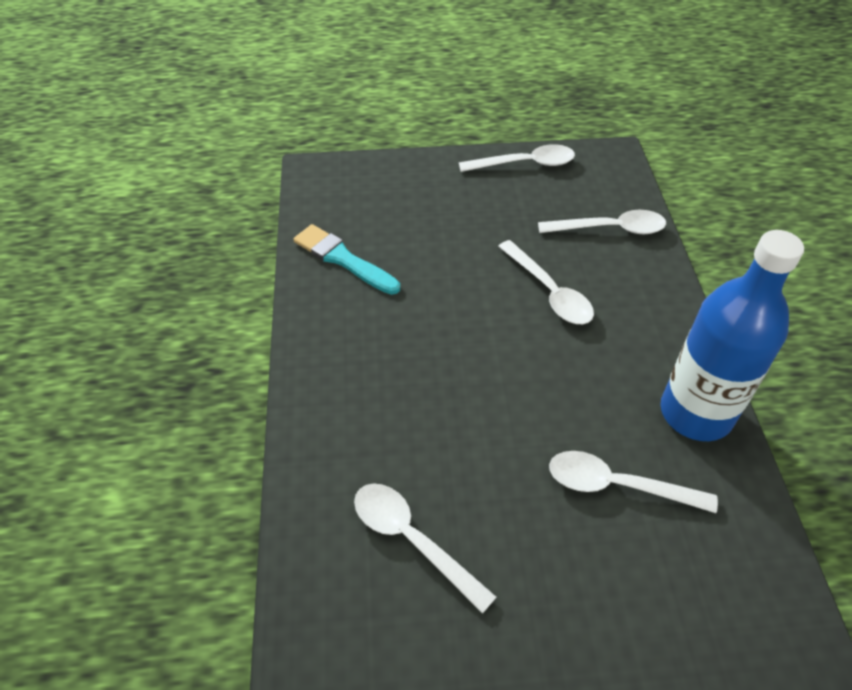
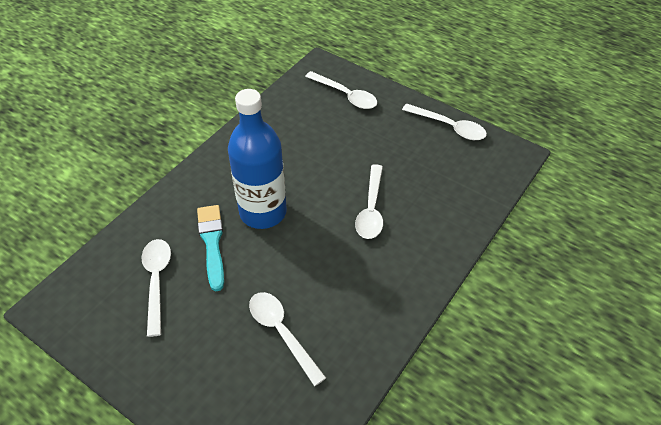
camera: 40 degrees right, 0 degrees up
(343, 259) = (281, 122): turquoise brush -> turquoise brush (212, 243)
(610, 229) = (455, 197): white spoon -> white spoon (346, 95)
(696, 413) = (372, 331): blue bottle -> blue bottle (263, 212)

